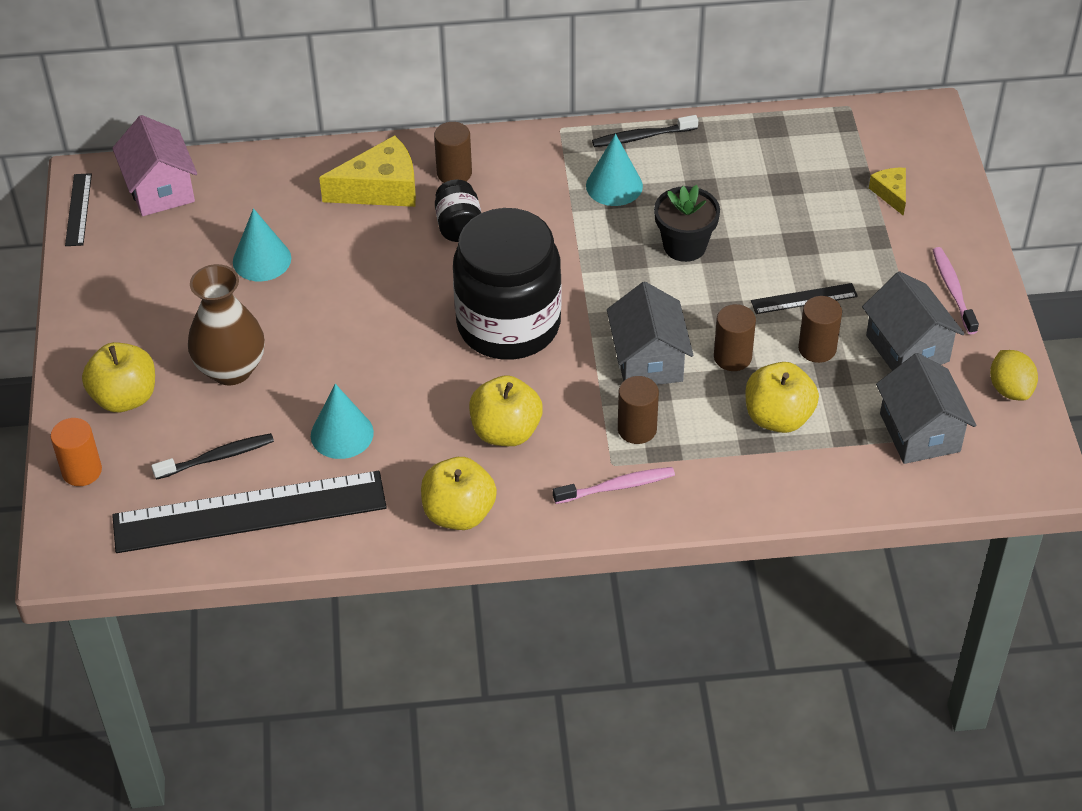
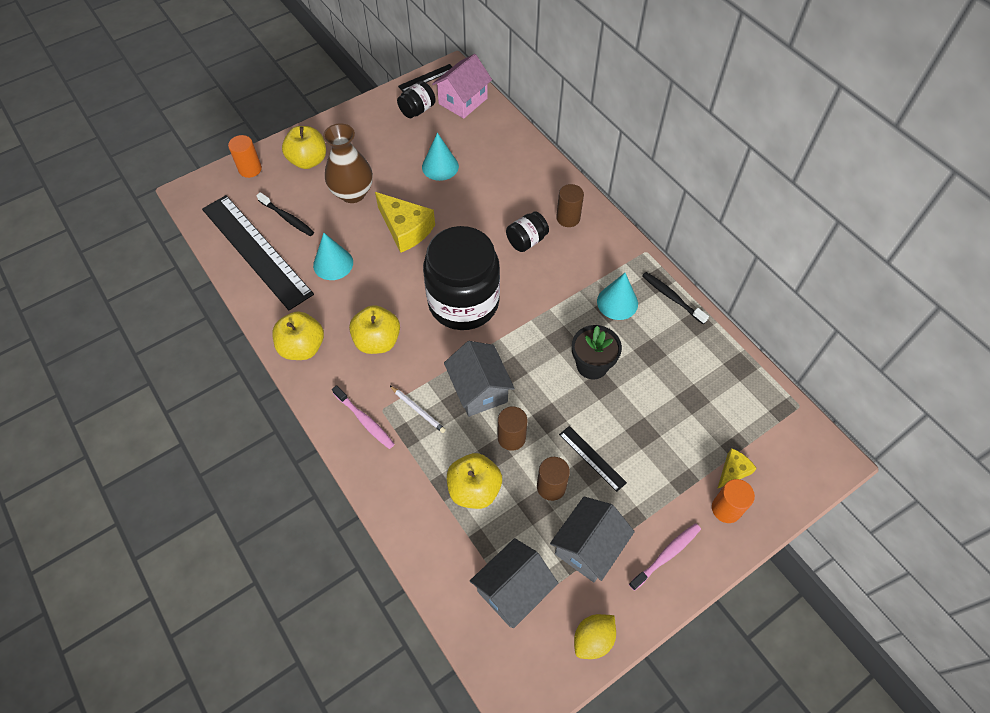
camera: 60 degrees right, 10 degrees up
(133, 243) = (417, 110): none -> black jar
(381, 188) = (530, 191): yellow cheese -> yellow cheese (405, 229)
(637, 429) = (418, 410): brown cylinder -> white pencil
(648, 360) = (479, 390): grey house -> grey house turned 75 degrees counterclockwise
(930, 220) = (726, 509): none -> orange cylinder

